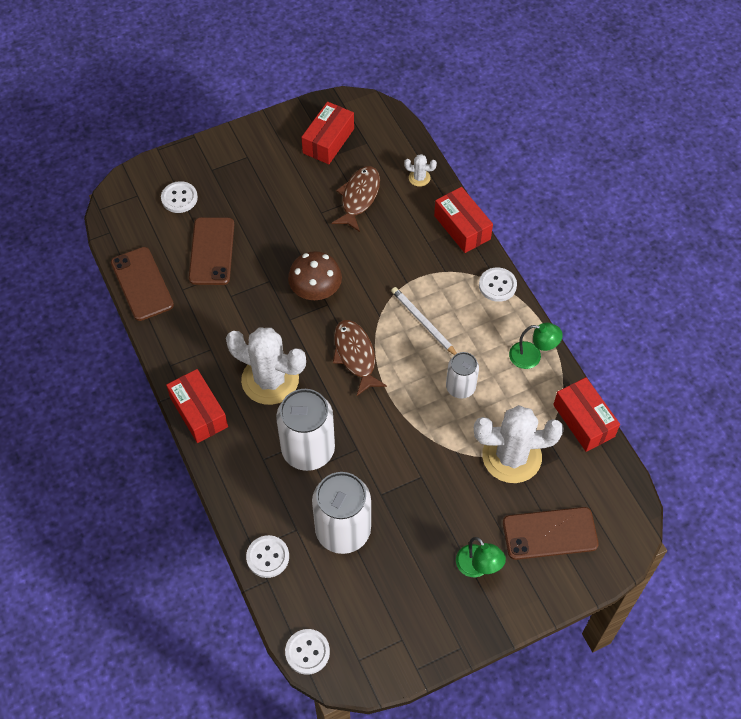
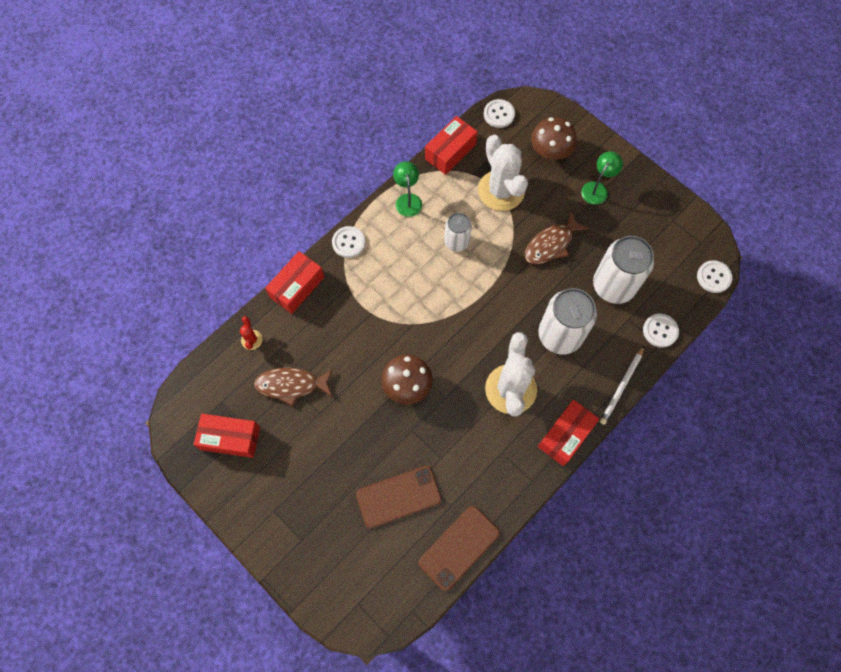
camera: 110 degrees left, 10 degrees up
(179, 198) = (347, 557): white button -> white button (499, 114)
(355, 356) = (460, 329): brown fish -> brown fish (551, 244)
(419, 178) = (251, 340): white cactus -> red cactus
(423, 322) = (407, 287): white pencil -> white pencil (622, 386)
(550, 533) = (550, 151): brown phone -> brown mushroom

